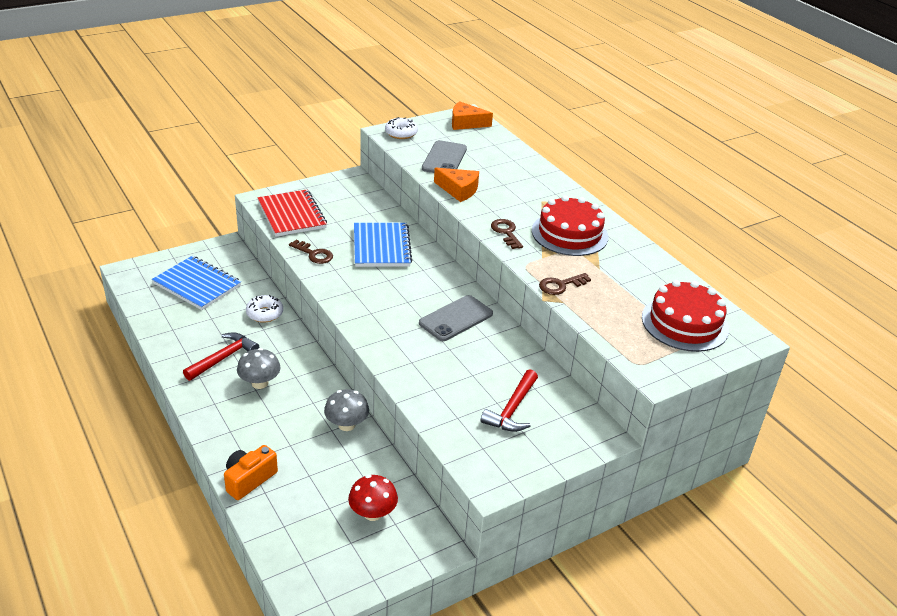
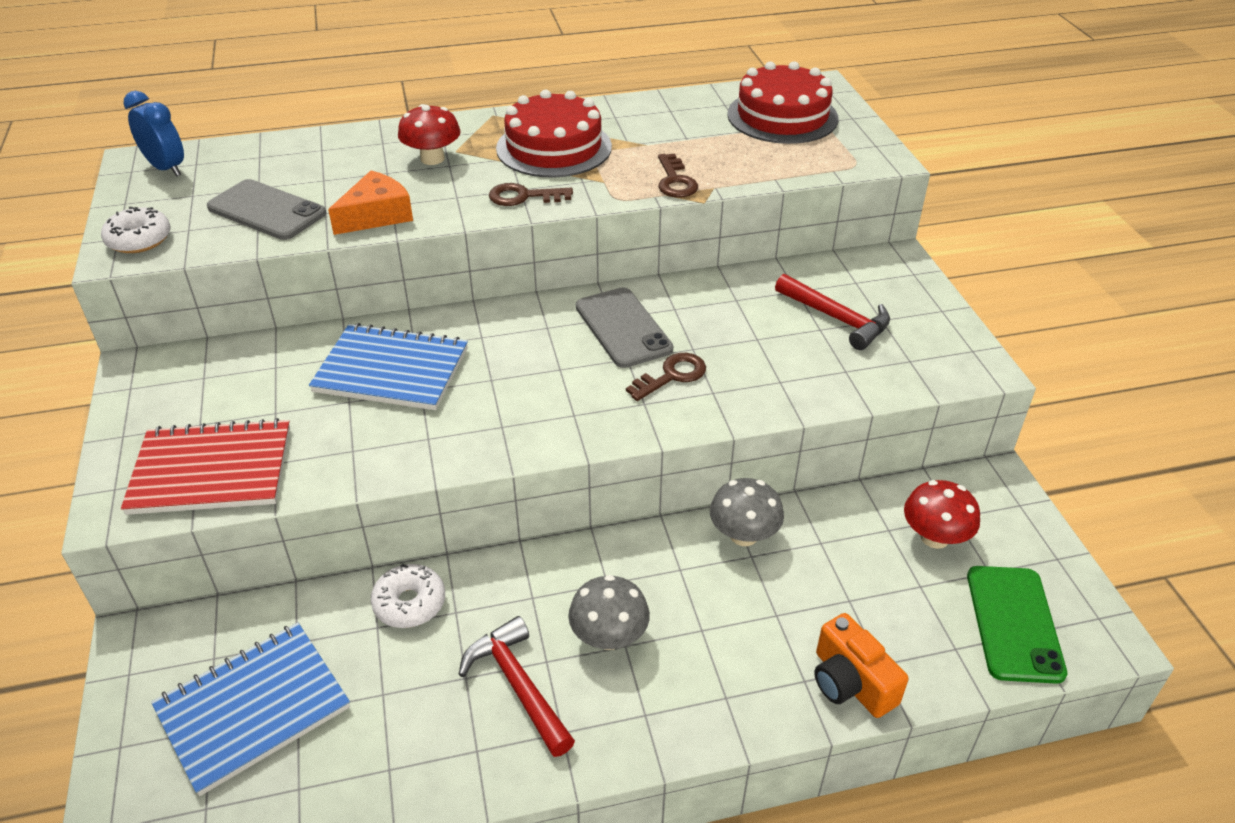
camera: 70 degrees left, 5 degrees up
(310, 554) = (1014, 623): none -> green phone
(314, 254) = (366, 458): brown key -> brown key (672, 375)
(466, 123) = (166, 168): orange cheese -> blue clock
(527, 195) = (432, 158): none -> red mushroom

